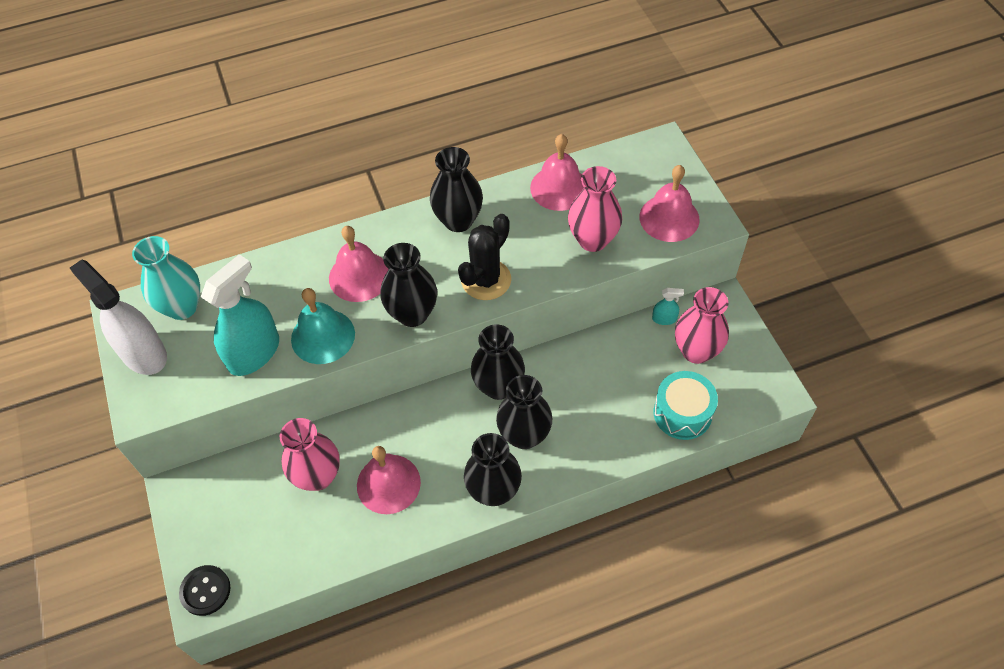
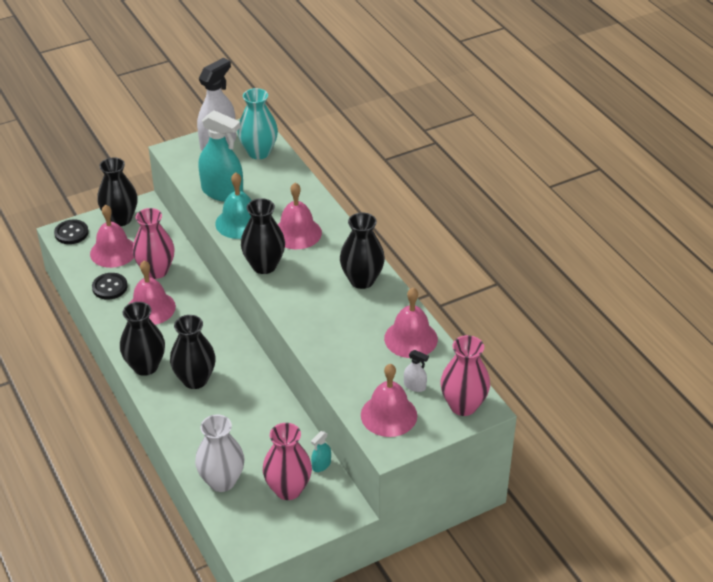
camera: 80 degrees right, 15 degrees down
(263, 531) = (113, 252): none -> pink bell
(336, 535) = (110, 287): none -> black button
(486, 280) = (302, 302): black cactus -> none
(498, 387) = (239, 360): black vase -> black vase (120, 219)
(593, 240) = (354, 364): pink vase -> pink vase (463, 405)
(629, 192) = (415, 386): none -> white spray bottle
(664, 319) = (321, 465): turquoise spray bottle -> turquoise spray bottle turned 45 degrees clockwise
(682, 413) = (222, 481): turquoise drum -> white vase

